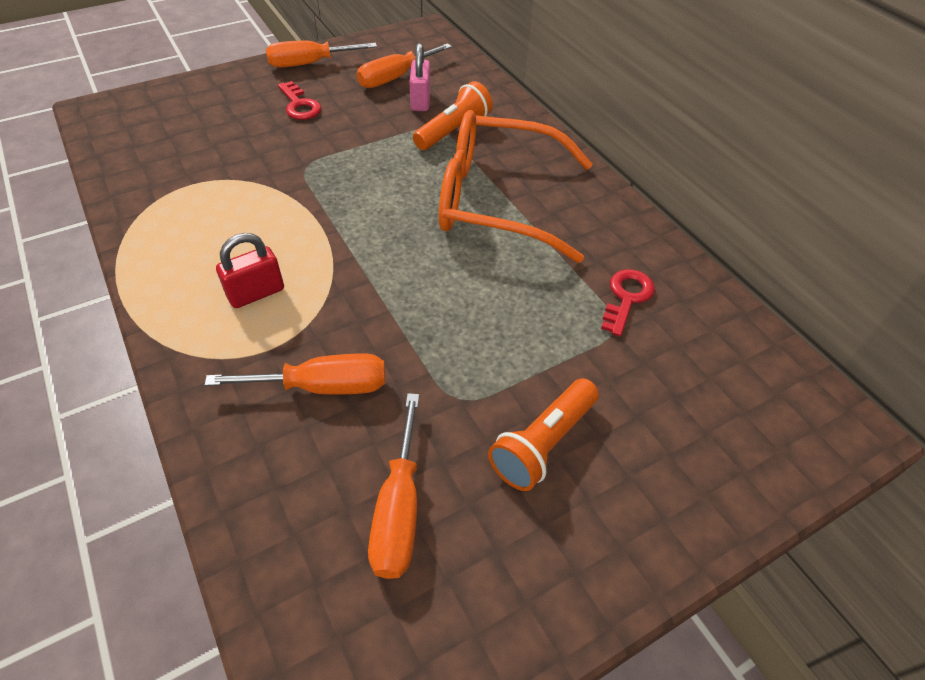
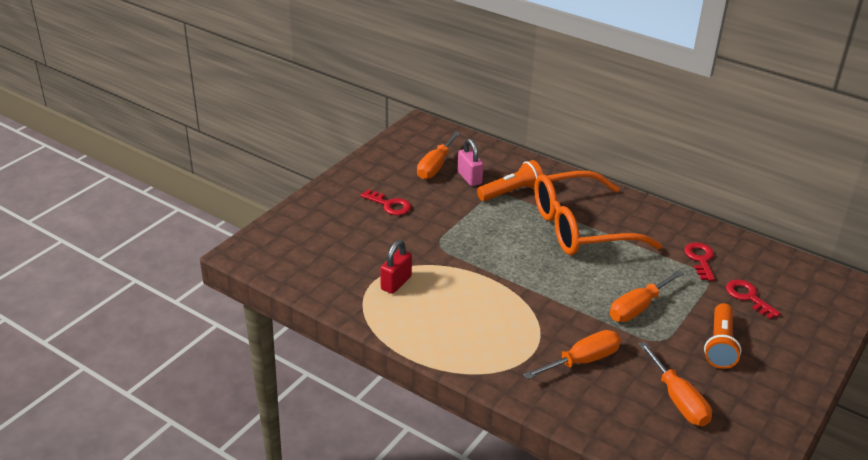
camera: 25 degrees left, 15 degrees down
(256, 293) = (492, 328): red padlock -> red padlock (396, 283)
(309, 64) = (363, 173): orange screwdriver -> orange screwdriver (638, 308)
(453, 131) = (511, 192): orange flashlight -> orange flashlight turned 45 degrees clockwise
(653, 381) = (748, 297): none -> red key

